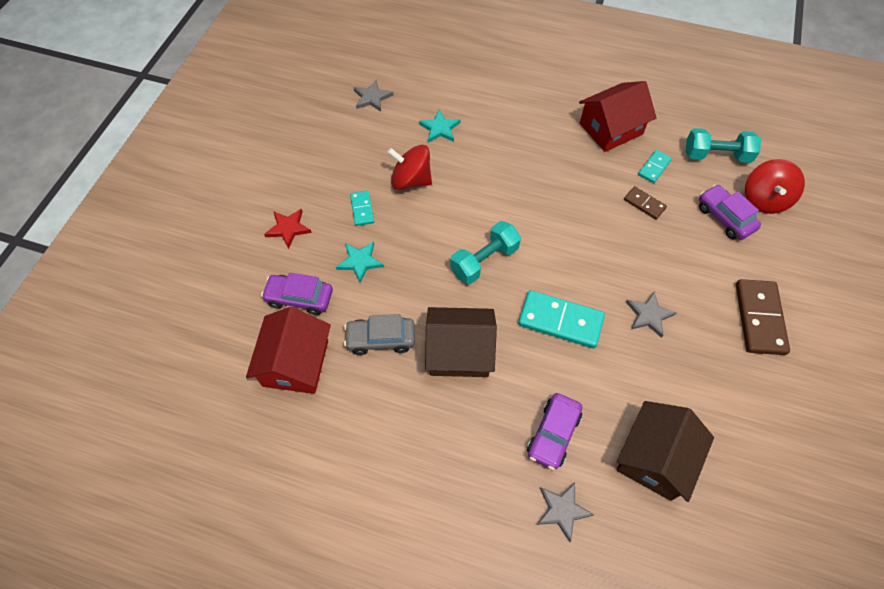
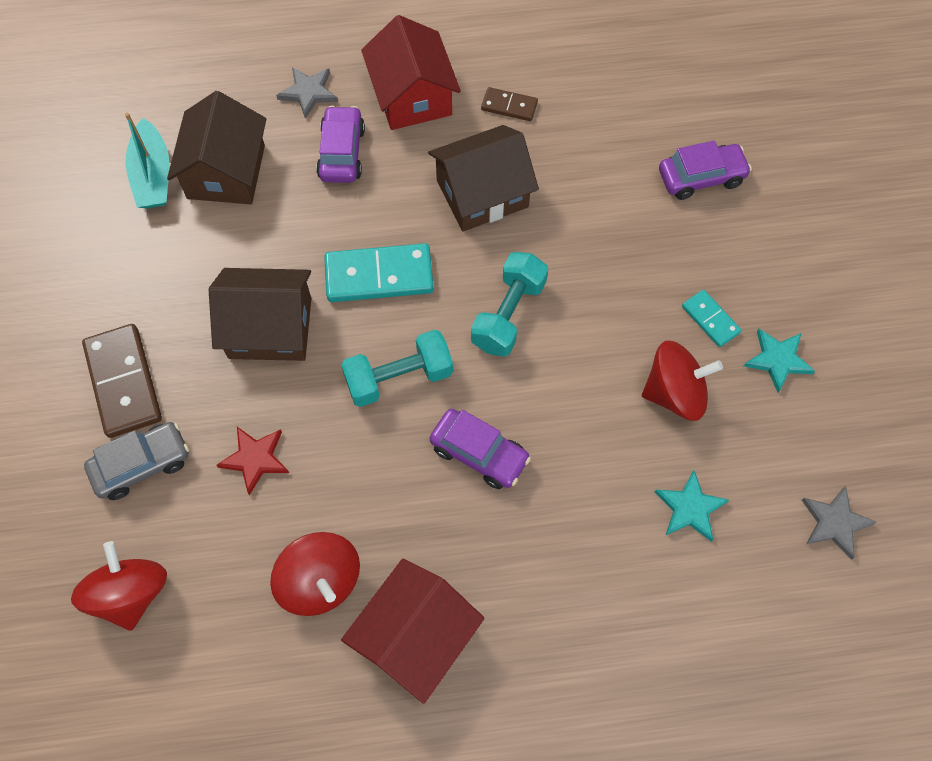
camera: 155 degrees right, 5 degrees up
(288, 228) = (782, 253): red star -> red star (255, 459)
(296, 363) = (652, 112): red house -> red house (412, 96)
(360, 261) = (663, 248): turquoise star -> turquoise star (777, 360)
(381, 339) = (578, 171): grey car -> grey car (142, 465)
(644, 204) = (318, 501): brown domino -> brown domino (509, 106)
(649, 315) = (270, 328): grey star -> brown house
(654, 168) = (320, 581): turquoise domino -> red spinning top
(716, 155) = (221, 656): turquoise dumbbell -> turquoise dumbbell (399, 378)
(719, 482) = (153, 176): none -> turquoise boat
(725, 217) = (190, 529): purple car -> purple car (479, 453)

